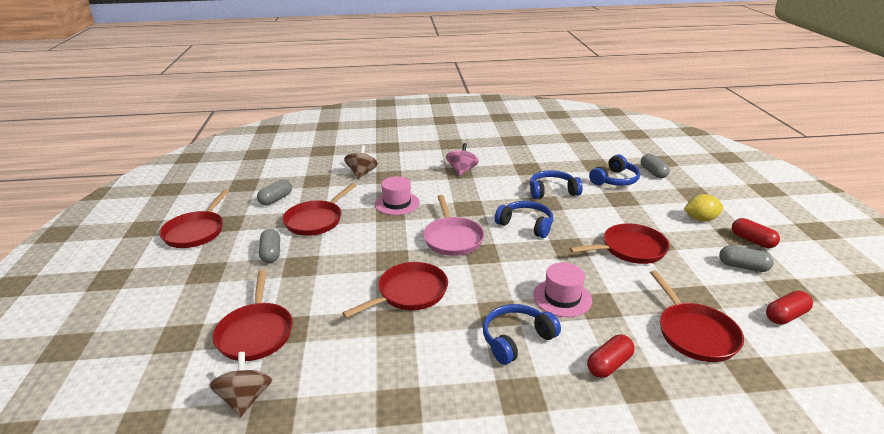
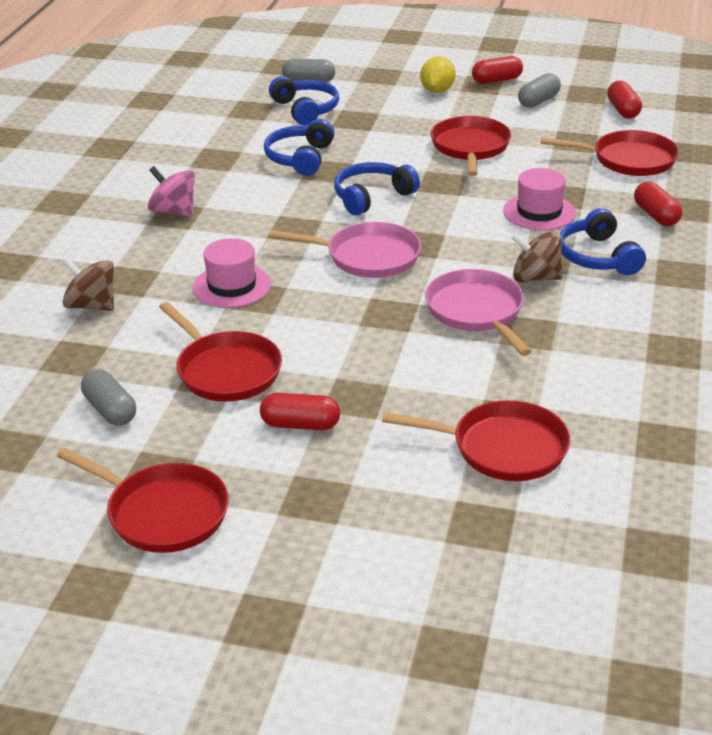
camera: 70 degrees left, 5 degrees up
(245, 399) = (630, 461): brown spinning top -> brown spinning top (535, 278)
(271, 253) = (300, 425): grey capsule -> red capsule
(409, 293) = (476, 312): red pan -> pink pan

